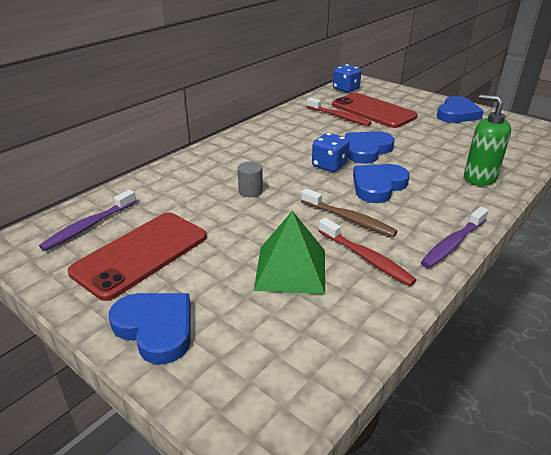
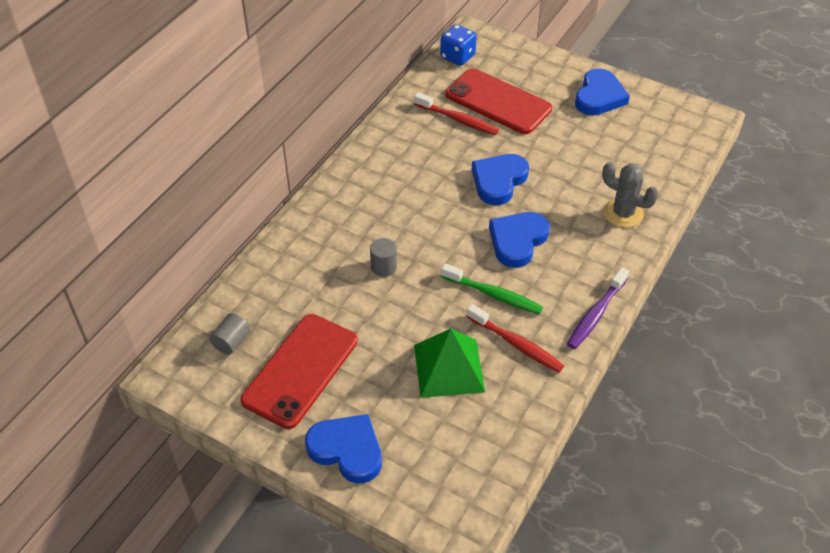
camera: 10 degrees left, 15 degrees up
(88, 226) = (231, 342): purple toothbrush -> grey cylinder
(329, 165) = (461, 214): blue dice -> none
(349, 219) = (494, 295): brown toothbrush -> green toothbrush
(479, 178) = (623, 213): green soap dispenser -> grey cactus

